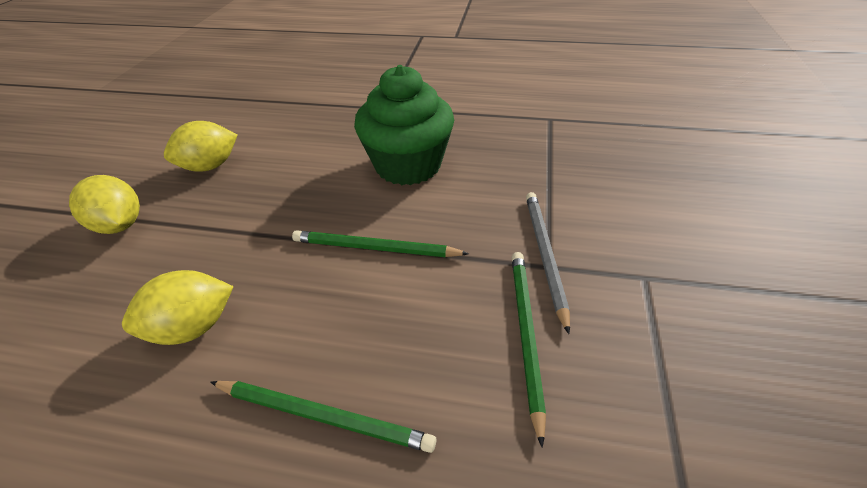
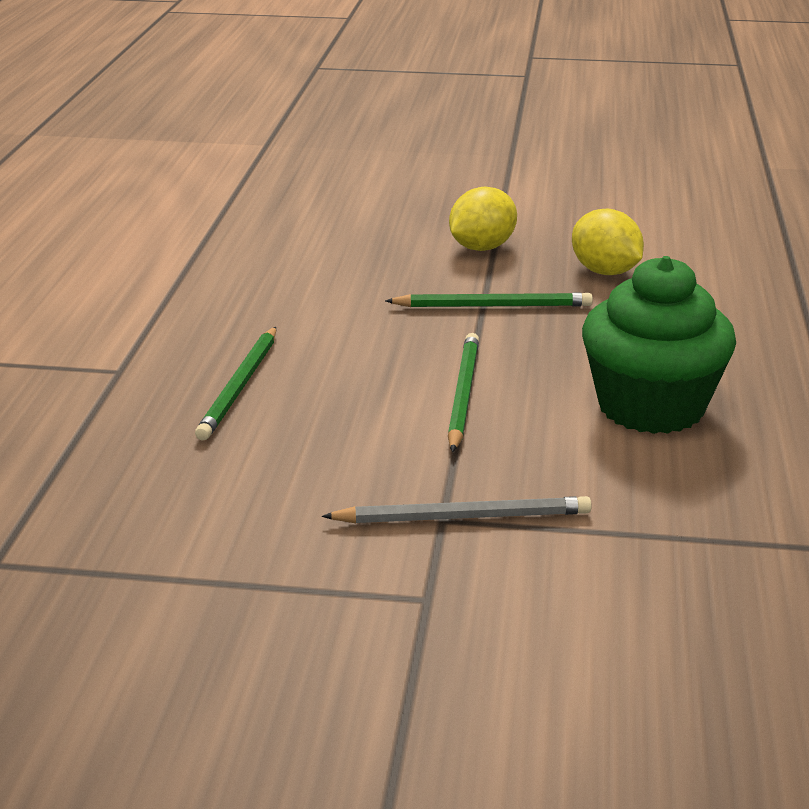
camera: 85 degrees right, 15 degrees down
(193, 327) = (341, 312): yellow lemon -> none
(525, 334) = (328, 495): green pencil -> green pencil (493, 306)

